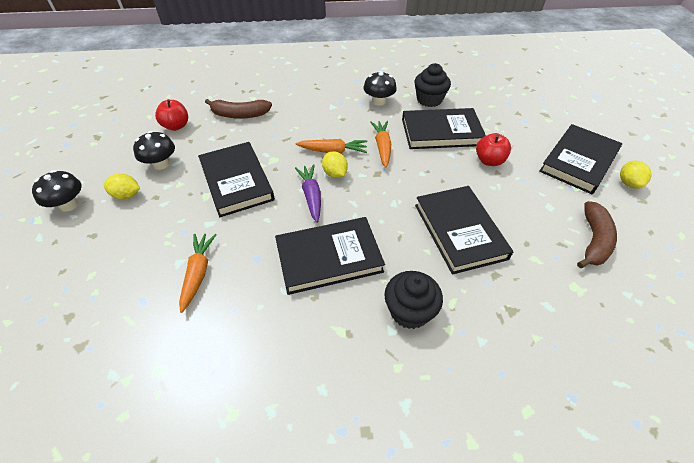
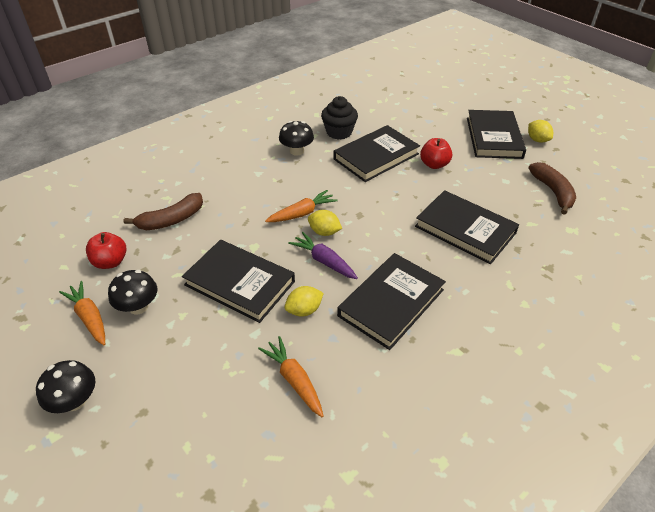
camera: 35 degrees left, 5 degrees down
(127, 195) = (135, 355): yellow lemon -> yellow lemon (304, 310)
(382, 147) = (341, 190): orange carrot -> orange carrot (89, 317)
(409, 311) = (488, 307): black cupcake -> none

